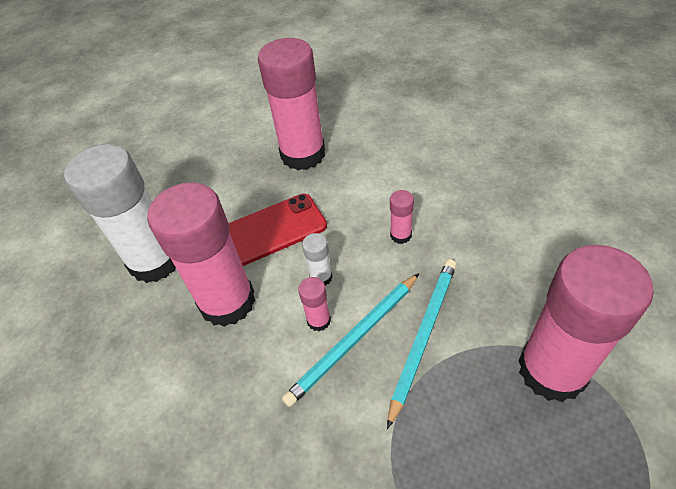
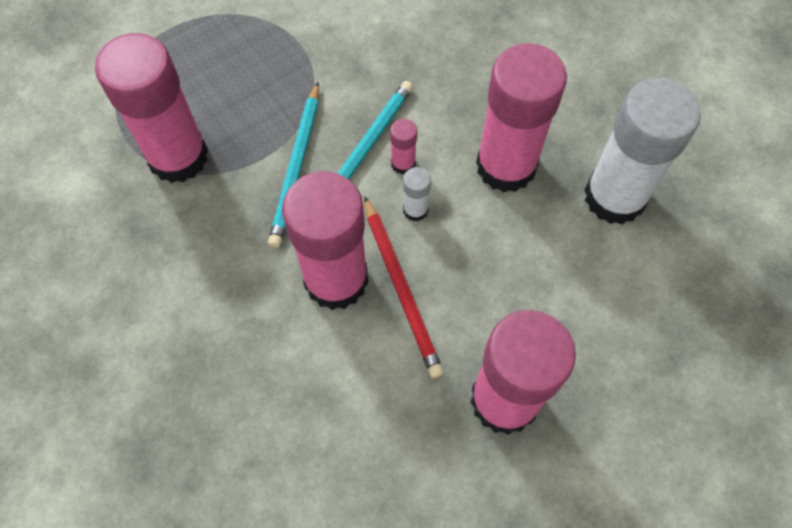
camera: 160 degrees right, 15 degrees up
(270, 231) = (497, 259): red phone -> none
(350, 223) = (401, 288): none -> red pencil
(401, 235) = (336, 280): pink glue stick -> pink glue stick, size x2.44

